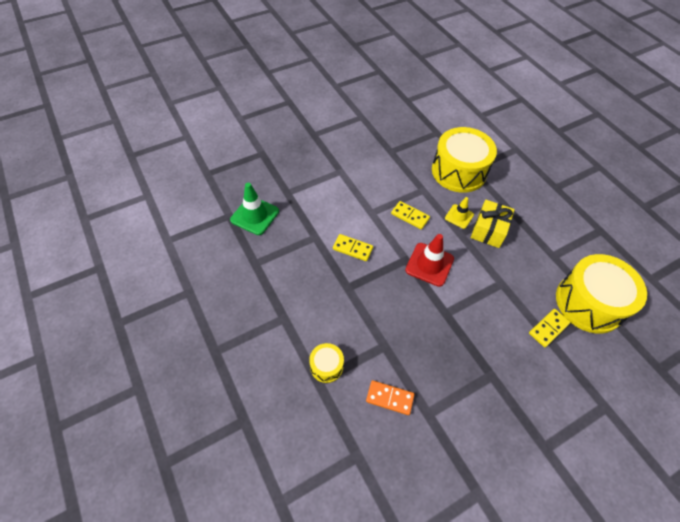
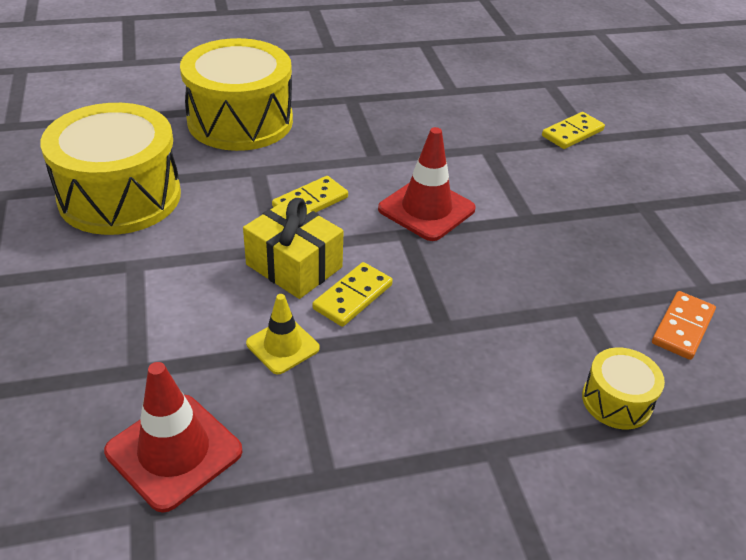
camera: 75 degrees left, 15 degrees down
(255, 215) = (174, 451): green traffic cone -> red traffic cone
(459, 216) = (339, 149): yellow traffic cone -> yellow traffic cone (282, 346)
(488, 230) = (382, 129): yellow gift -> yellow gift (294, 266)
(548, 328) = (572, 133): yellow domino -> yellow domino turned 75 degrees clockwise
(589, 303) = (538, 90): yellow drum -> yellow drum (120, 196)

